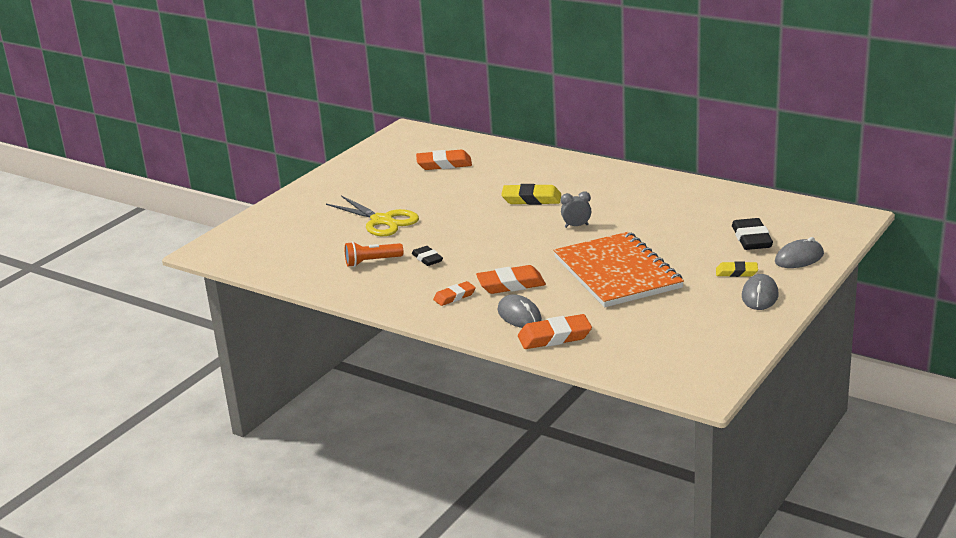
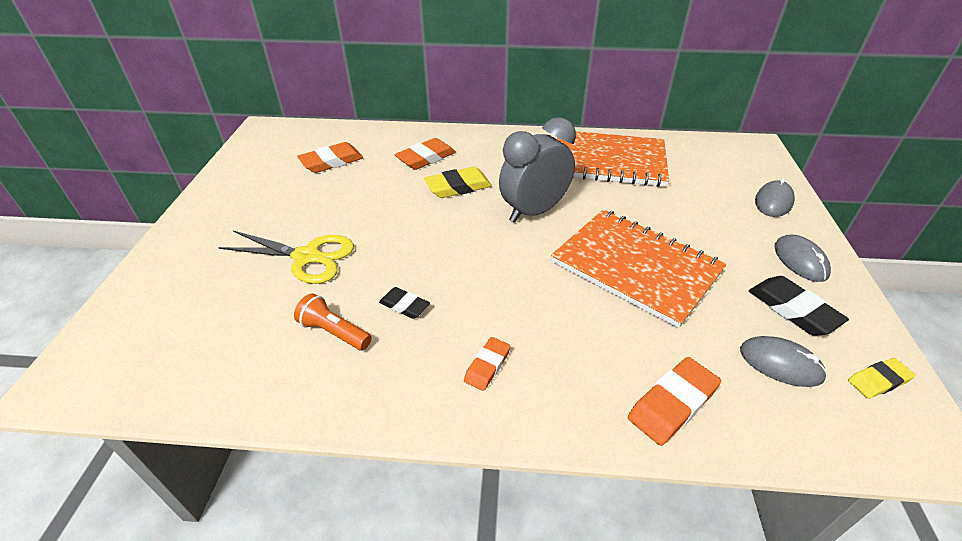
camera: 30 degrees left, 15 degrees up
(372, 262) = (334, 332): orange flashlight -> orange flashlight turned 75 degrees clockwise
(511, 284) = (539, 321): orange eraser -> orange eraser (426, 158)
(519, 315) = (595, 376): grey mouse -> grey mouse (780, 364)
(576, 226) = (534, 212): grey clock -> grey clock, size x2.30
(685, 204) = (608, 161): none -> orange notebook
(736, 272) = (744, 234): yellow eraser -> yellow eraser (878, 381)
(751, 239) = (708, 188): black eraser -> black eraser (793, 309)

